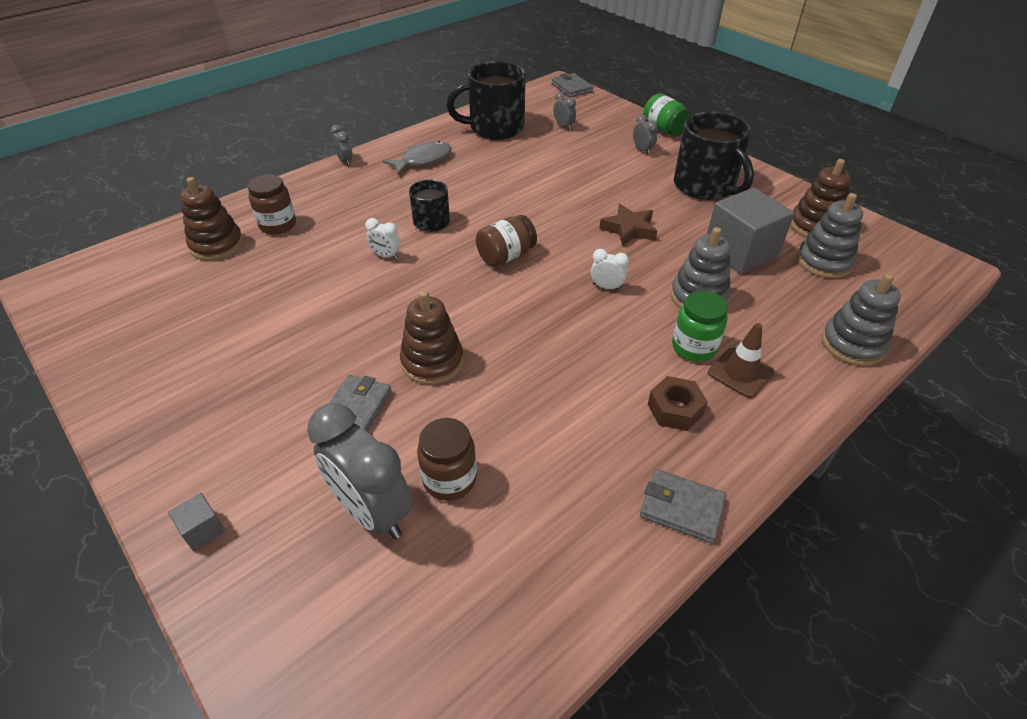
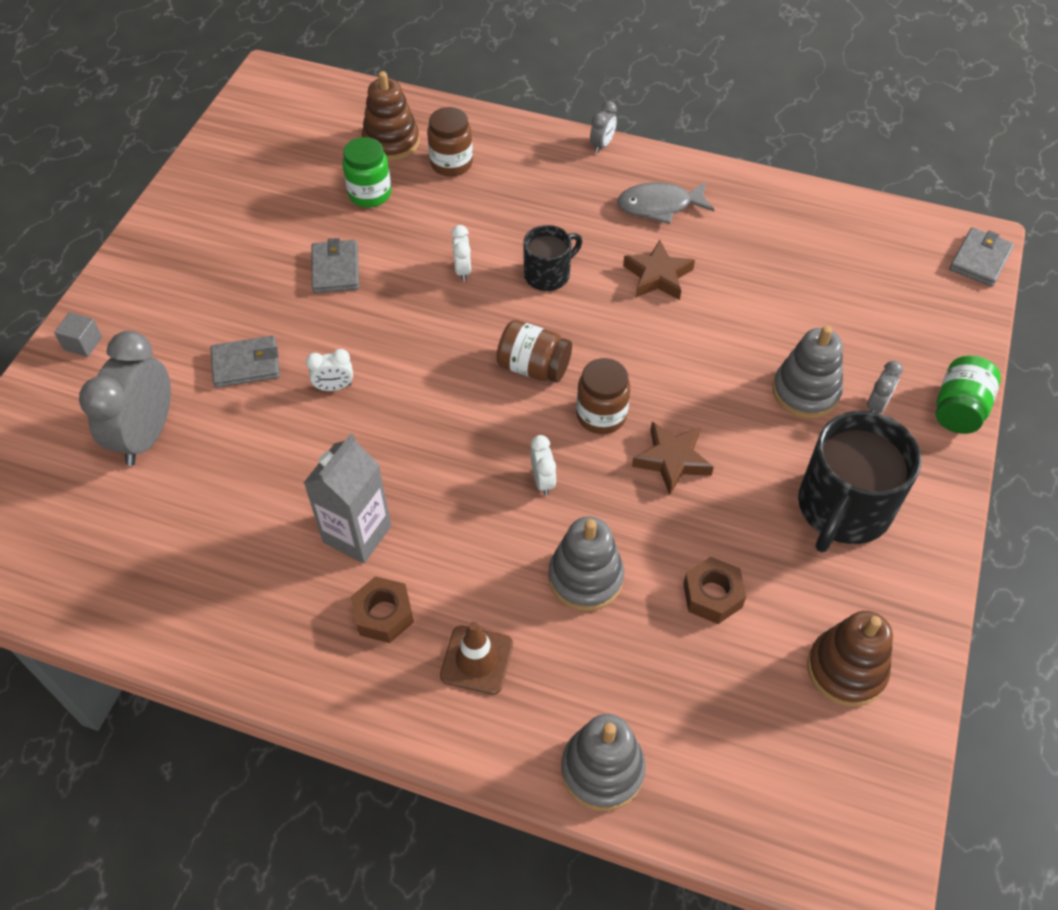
camera: 60 degrees right, 10 degrees up
(423, 160) = (659, 206): grey fish -> grey fish turned 150 degrees clockwise
(432, 361) = (334, 387): brown stacking toy -> white clock
(449, 479) = (203, 470): brown jar -> brown jar (601, 415)
(479, 181) = (658, 276): none -> brown star
(495, 128) = (791, 232): black mug -> none
(563, 126) = (861, 297): grey clock -> none
(589, 398) = (357, 534): none -> grey carton
(681, 508) = (258, 662): grey wallet -> grey wallet (335, 269)
(694, 347) = (491, 601): green jar -> green jar (370, 194)
(740, 252) = (712, 595): grey cube -> brown nut
(823, 262) = (762, 700): grey stacking toy -> grey stacking toy (805, 392)

